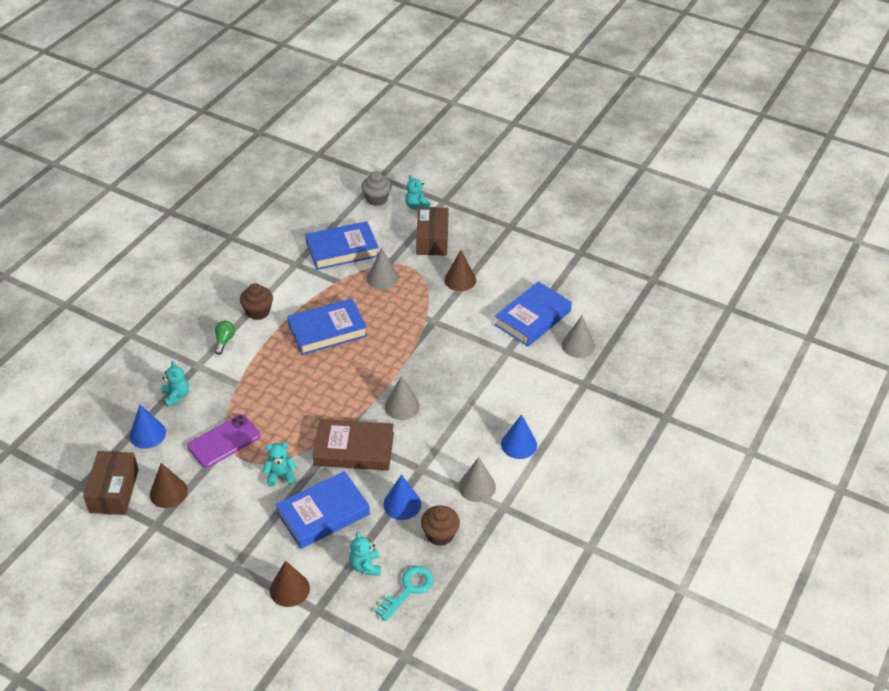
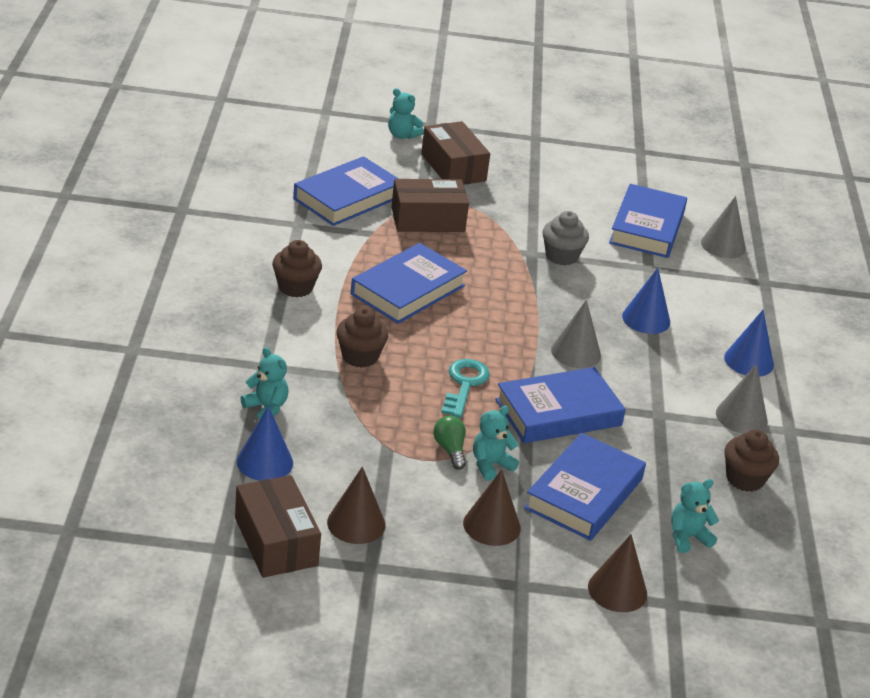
camera: 30 degrees left, 10 degrees down
(224, 341) = (278, 330): green light bulb -> green light bulb (450, 450)
(224, 441) = (380, 444): purple phone -> none
(259, 373) = (360, 356): none -> brown cupcake
(354, 449) = (558, 413): brown book -> blue book
(365, 566) = (687, 537): turquoise teddy bear -> turquoise teddy bear turned 105 degrees clockwise
(376, 199) = (343, 136): grey cupcake -> grey cupcake (561, 256)
(382, 278) = (427, 219): grey cone -> brown box
(402, 504) = (671, 458): blue cone -> blue cone (646, 319)
(408, 589) = (762, 548): turquoise key -> turquoise key (464, 384)
(460, 280) = (526, 204): brown cone -> brown cone (491, 525)

